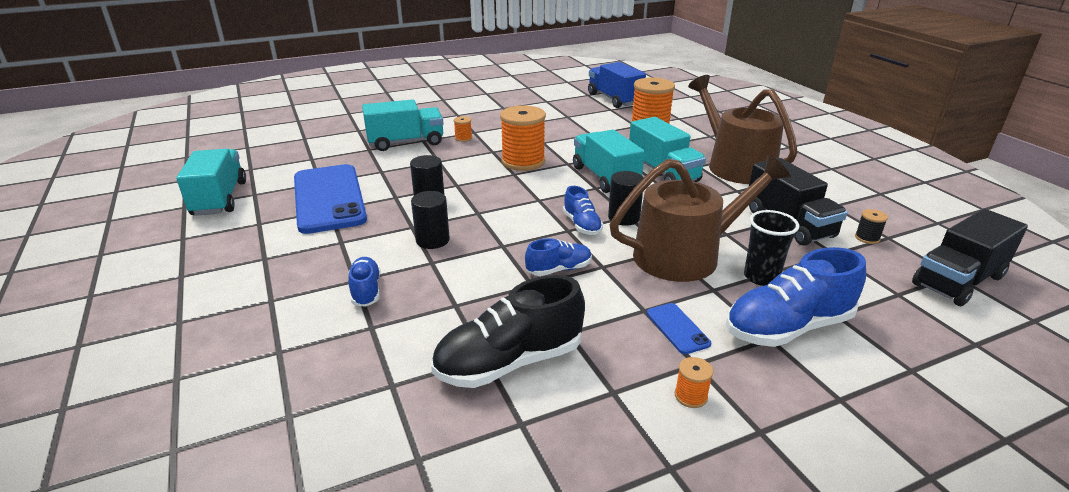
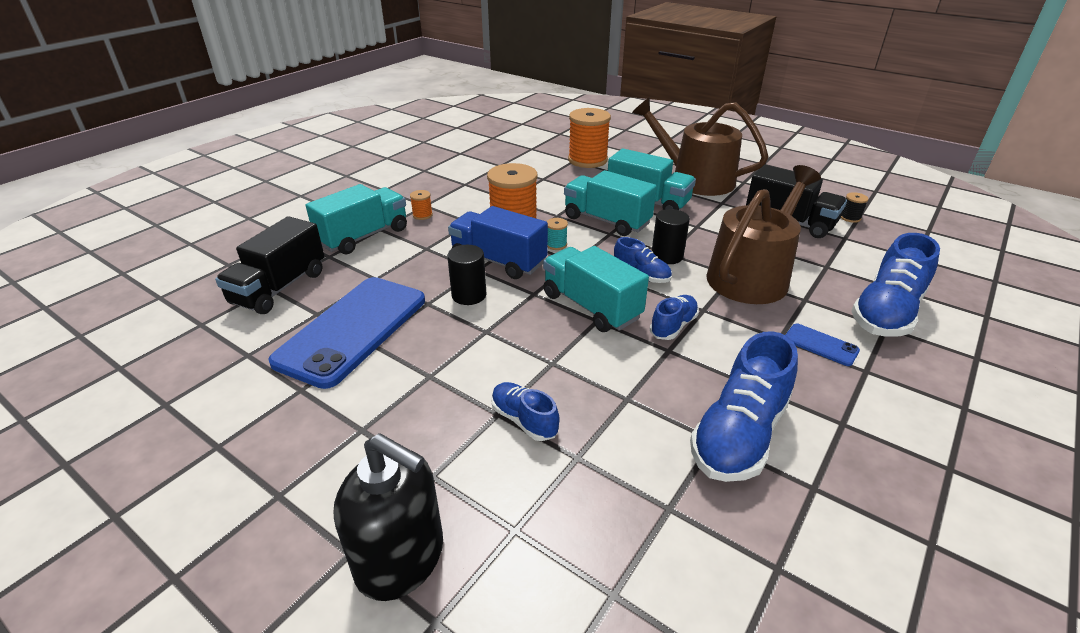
camera: 30 degrees left, 5 degrees up
(199, 337) = (401, 558): none -> black soap dispenser
(220, 199) = (206, 376): turquoise truck -> turquoise truck (591, 306)
(329, 198) = (352, 330): blue phone -> blue phone turned 75 degrees clockwise
(432, 240) = (525, 338): black cylinder -> none
(509, 362) = (739, 435): black shoe -> blue shoe
(539, 184) = (556, 244): none -> turquoise spool
(614, 99) = (523, 137): blue truck -> blue truck (498, 261)
(690, 396) = (894, 400): orange spool -> none
(761, 277) = (823, 276): black cup -> none
(958, 280) = (935, 234): black truck -> black truck (279, 287)

